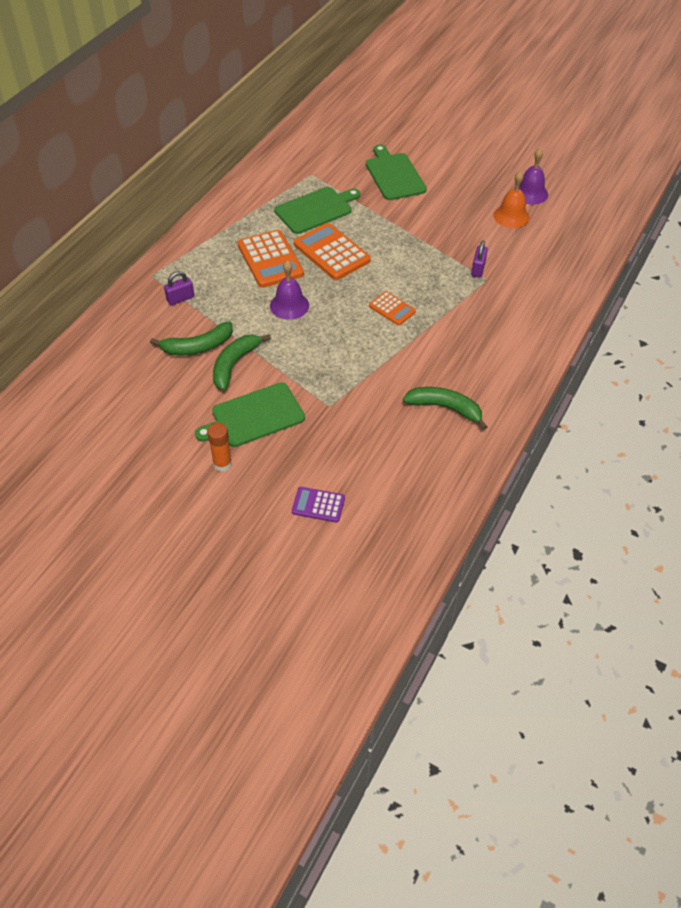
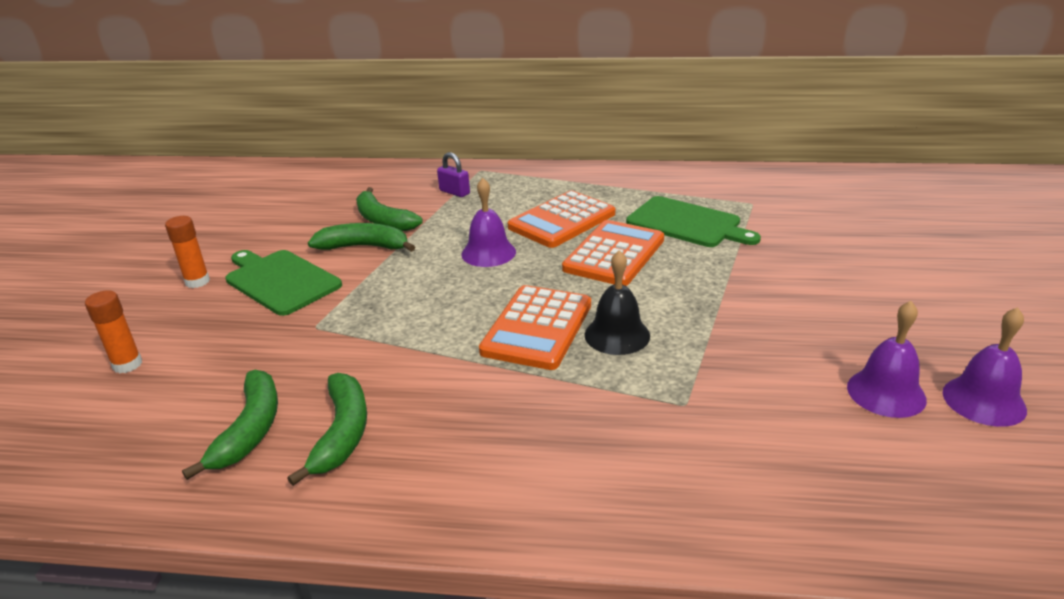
camera: 70 degrees right, 20 degrees down
(318, 505) = (127, 364): purple calculator -> orange glue stick
(392, 309) = (537, 328): orange calculator -> orange calculator, size x1.80
(394, 175) = (835, 257): green cutting board -> none
(417, 281) = (617, 335): none -> black bell
(422, 446) = (250, 429): none -> green banana
(478, 269) = (702, 388): purple padlock -> none
(511, 216) = (886, 393): orange bell -> purple bell

